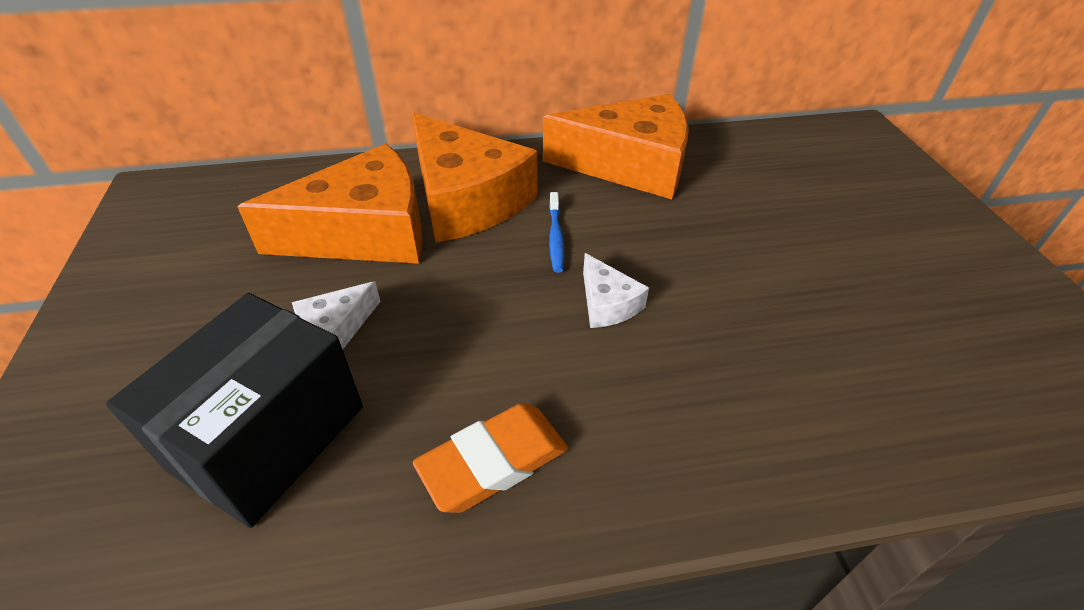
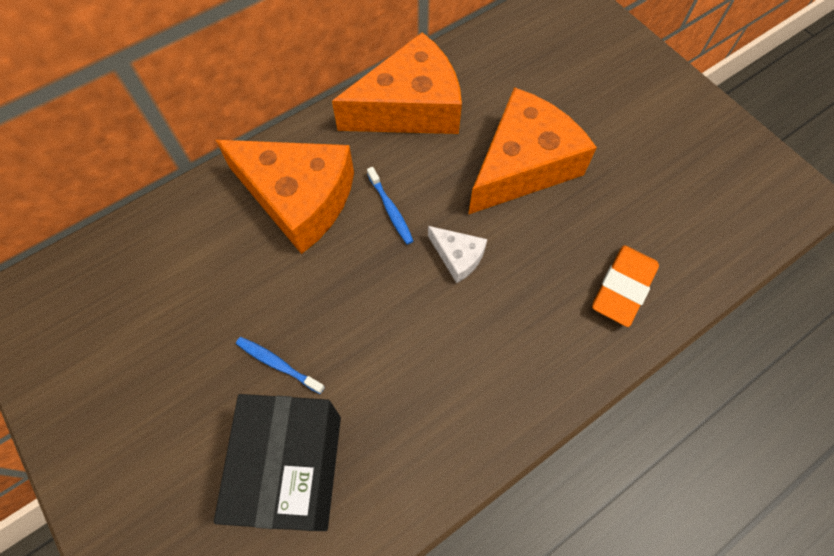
camera: 25 degrees left, 20 degrees up
(336, 328) = (278, 364): white cheese -> blue toothbrush
(364, 232) = (237, 268): orange cheese -> orange cheese (523, 165)
(493, 462) = (447, 414): orange eraser -> orange eraser (623, 288)

